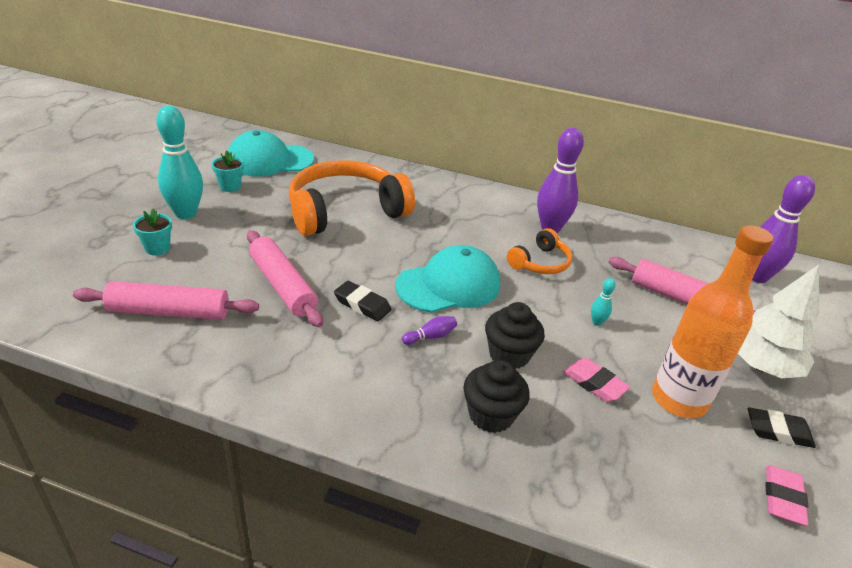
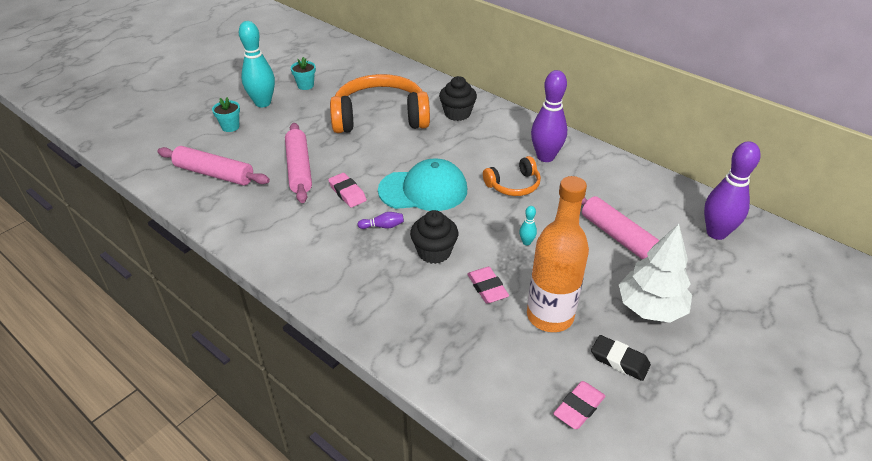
camera: 25 degrees right, 5 degrees up
(269, 160) = (347, 67): turquoise cap -> none
(362, 304) = (347, 193): black eraser -> pink eraser
(491, 415) = (389, 291): black cupcake -> black cupcake (457, 113)

